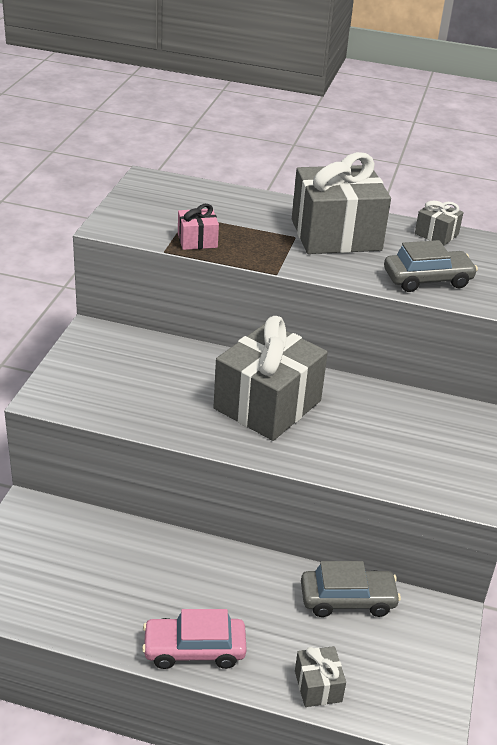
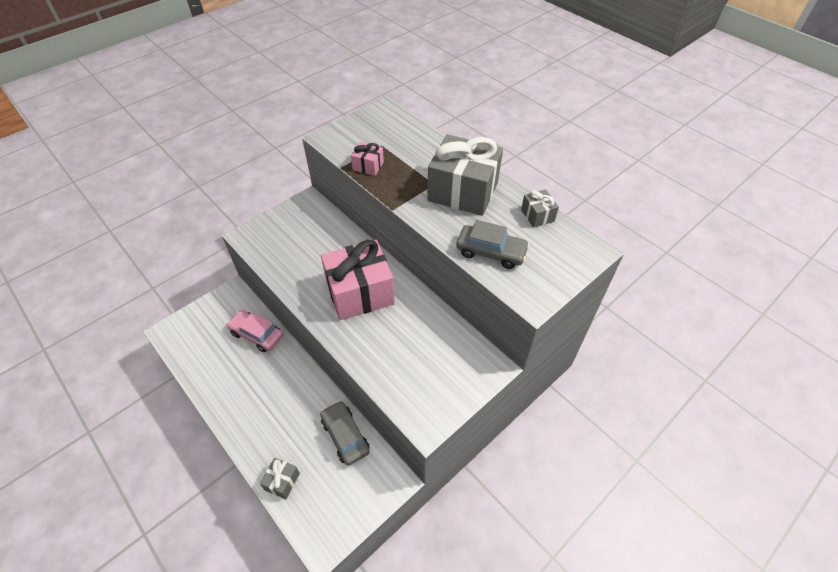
camera: 35 degrees right, 15 degrees up
(194, 649) = (240, 421): pink car -> pink car (257, 335)
(267, 405) = (360, 293): grey gift -> pink gift
(347, 599) = (345, 436): grey car -> grey car turned 150 degrees counterclockwise

